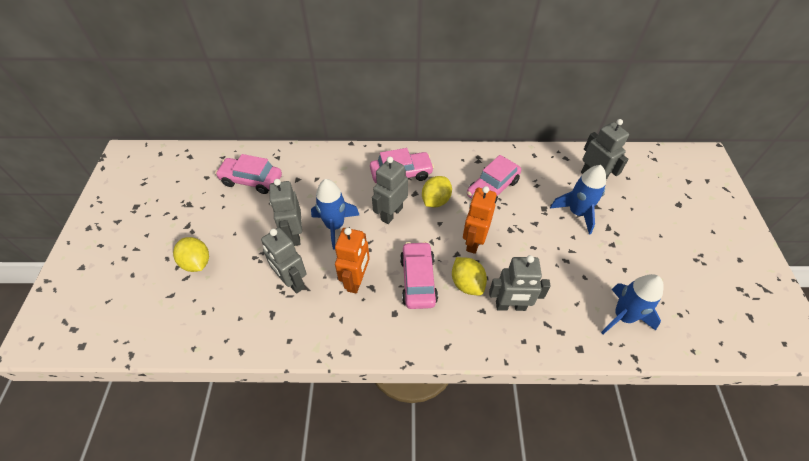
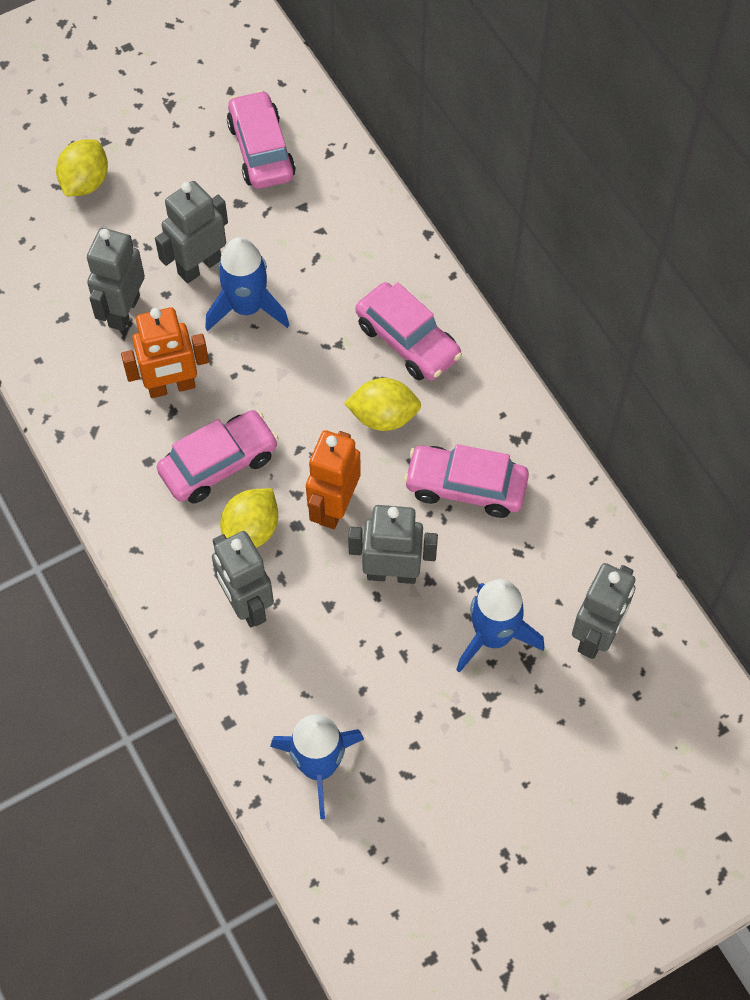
camera: 60 degrees right, 10 degrees up
(391, 214) = (317, 368): grey robot -> grey robot (392, 573)
(473, 242) = (334, 507): orange robot -> orange robot turned 60 degrees counterclockwise

